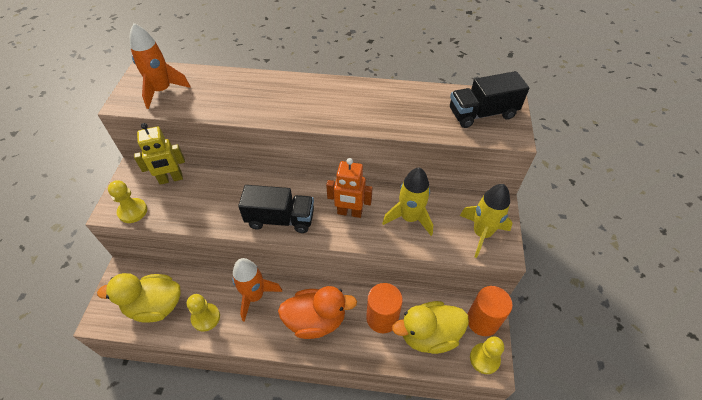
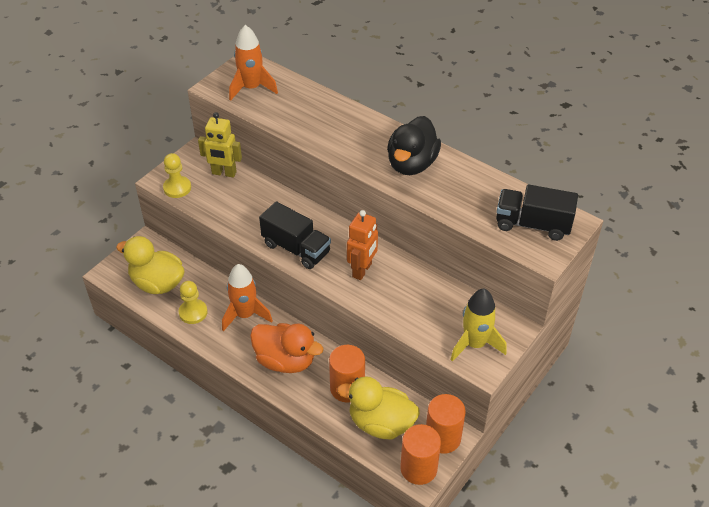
camera: 30 degrees right, 5 degrees down
(349, 212) = (362, 270): orange robot -> orange robot turned 105 degrees counterclockwise
(351, 103) = (411, 164): none -> black duck
(409, 218) = (415, 300): yellow rocket -> none
(484, 359) = (418, 468): yellow pawn -> orange cylinder

